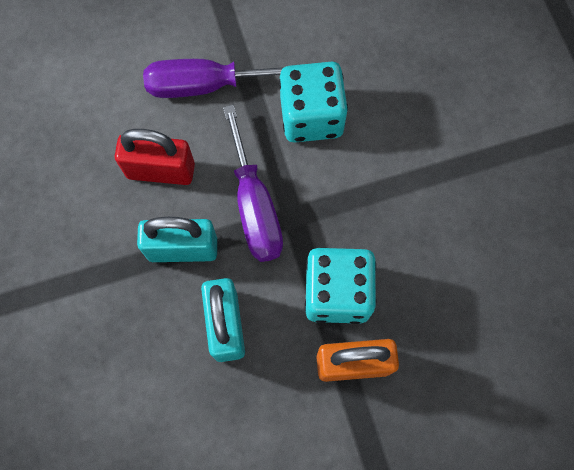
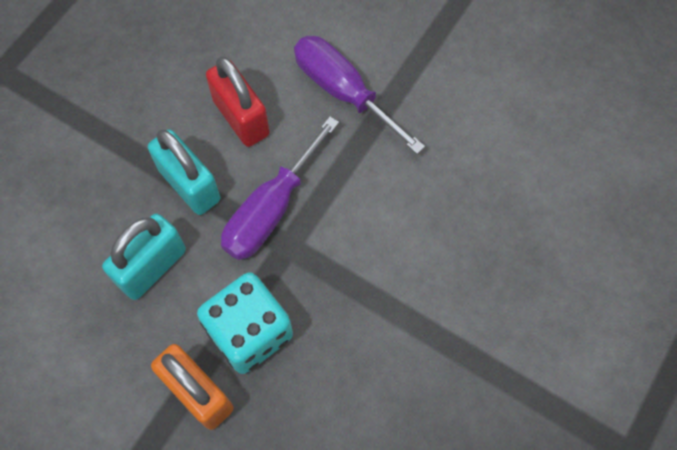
camera: 50 degrees right, 5 degrees down
(311, 117) = (389, 191): turquoise dice -> none

